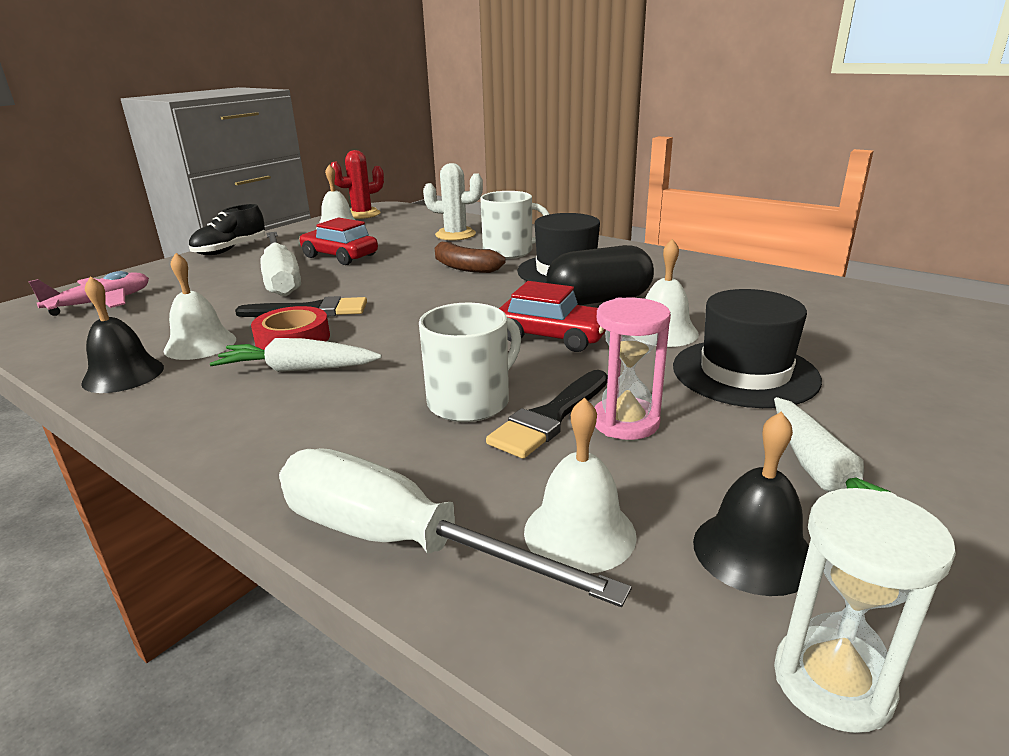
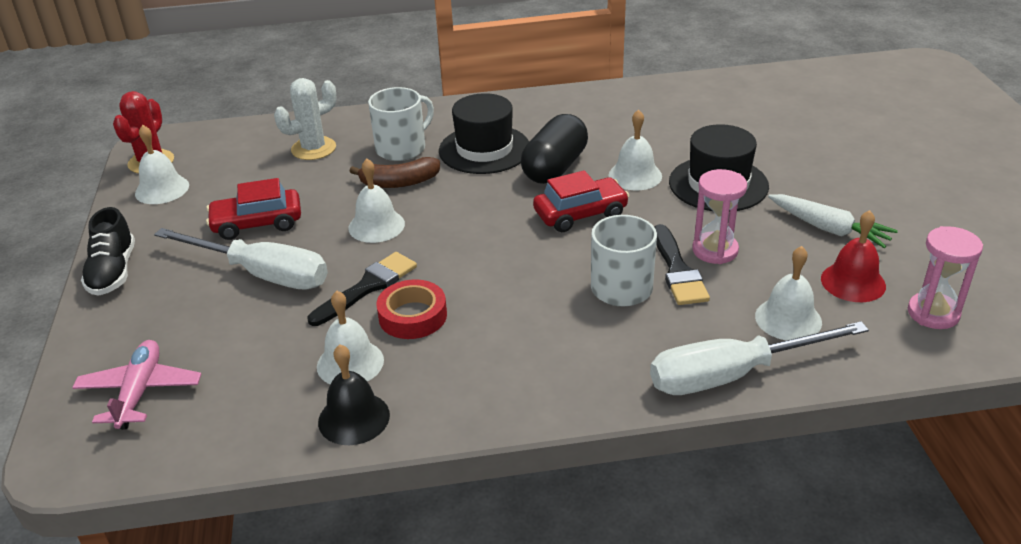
camera: 45 degrees left, 10 degrees up
(298, 369) = (473, 333): white carrot -> none
(396, 283) = (376, 226): none -> white bell
(753, 551) = (853, 282): black bell -> red bell
(832, 682) = (933, 313): white hourglass -> pink hourglass

